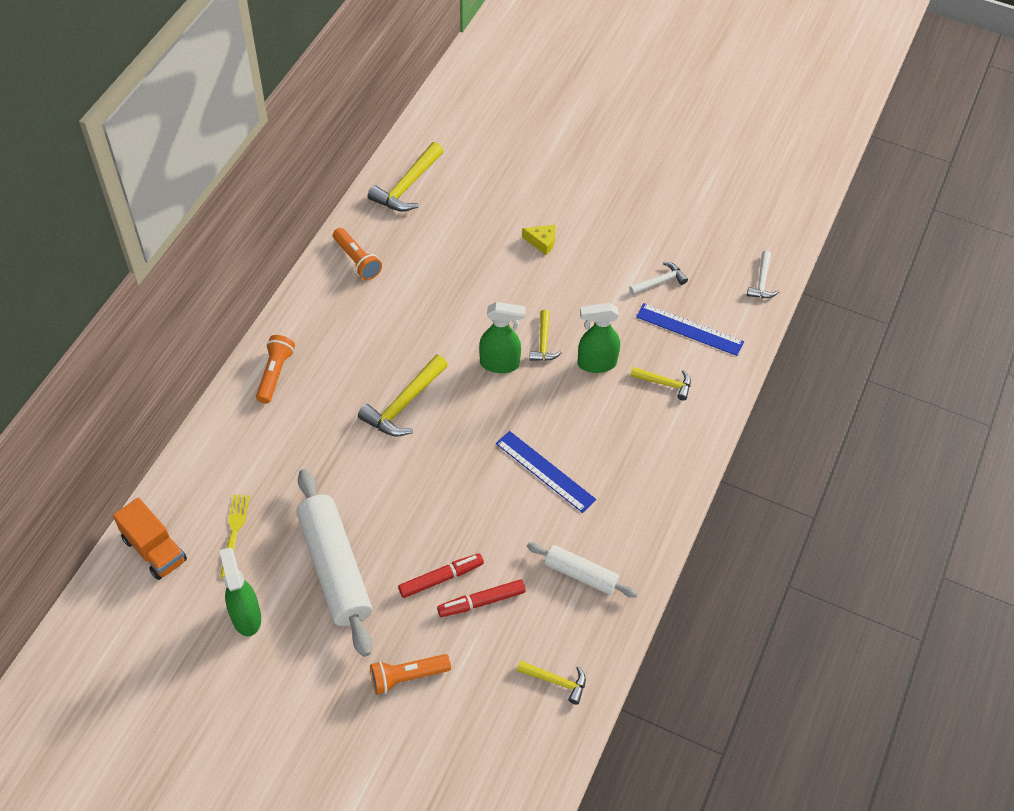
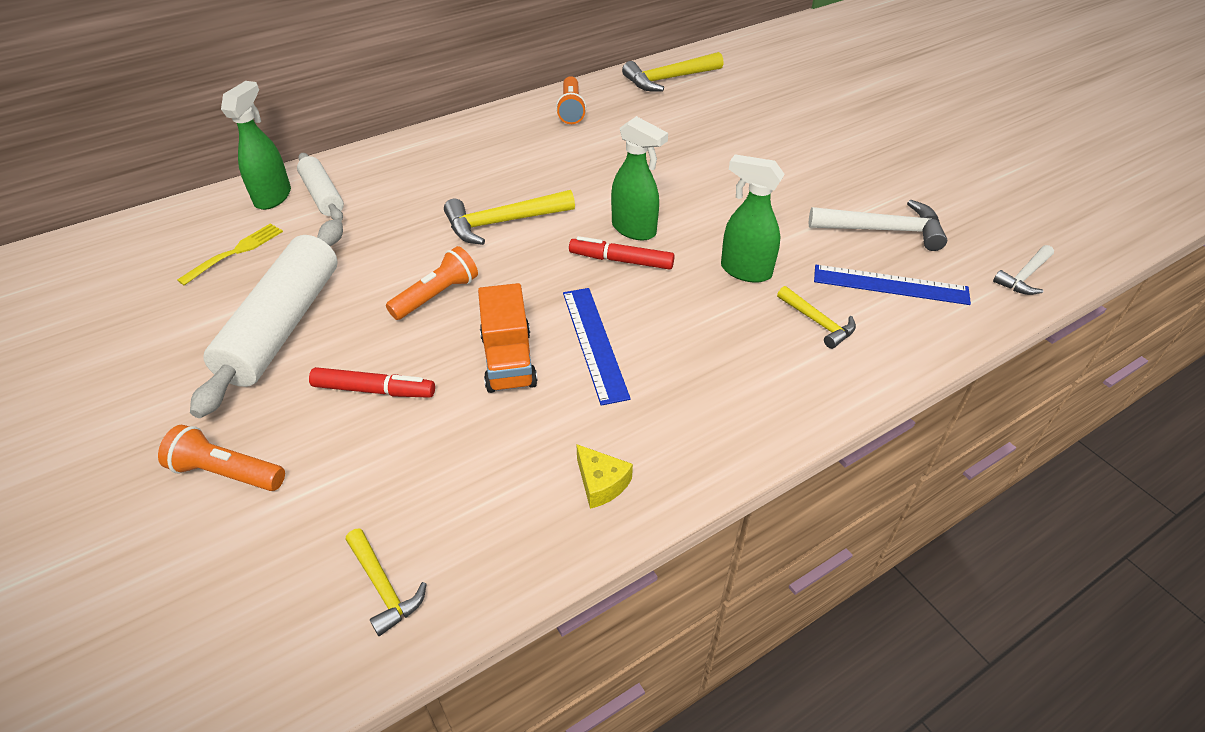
camera: 35 degrees right, 10 degrees down
(155, 549) = (157, 234): orange truck -> orange truck (509, 360)
(246, 616) = (156, 325): green spray bottle -> green spray bottle (273, 197)
(275, 374) = (412, 156): orange flashlight -> orange flashlight (437, 296)
(481, 602) = (391, 438): red marker -> red marker (621, 260)
(542, 242) = (768, 156): yellow cheese -> yellow cheese (601, 483)
(543, 342) = (699, 231): yellow hammer -> none
(581, 574) = (537, 472): white rolling pin -> white rolling pin (323, 195)
(660, 282) = (883, 230): white hammer -> white hammer, size x1.68
(689, 329) = (890, 285): blue ruler -> blue ruler turned 45 degrees counterclockwise

